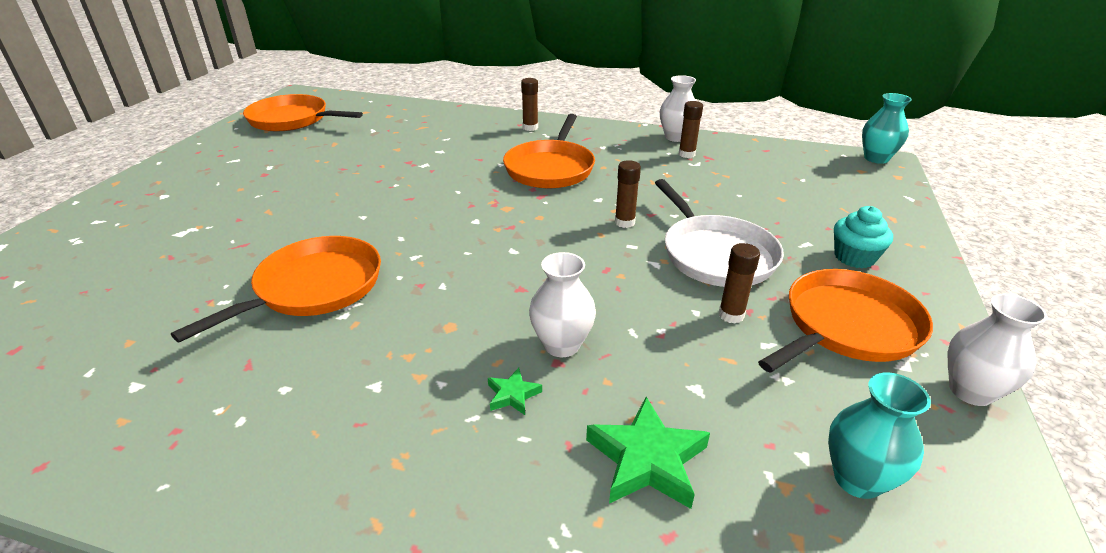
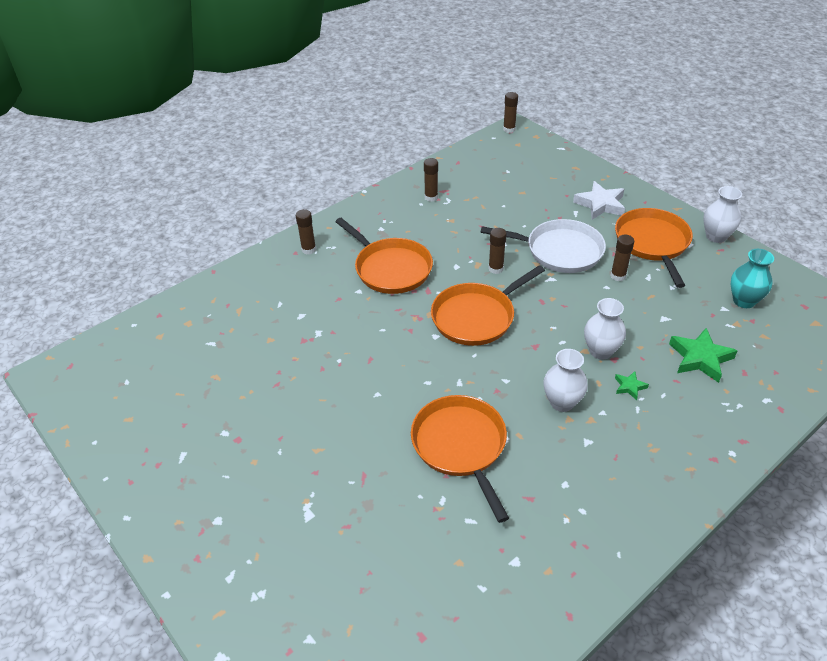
camera: 55 degrees left, 10 degrees up
(292, 120) = (121, 393): orange pan -> orange pan (476, 317)
(676, 137) = (401, 188): white vase -> white vase (562, 402)
(854, 257) = (600, 204): turquoise cupcake -> white star
(876, 158) = (509, 129): turquoise vase -> brown glue stick

